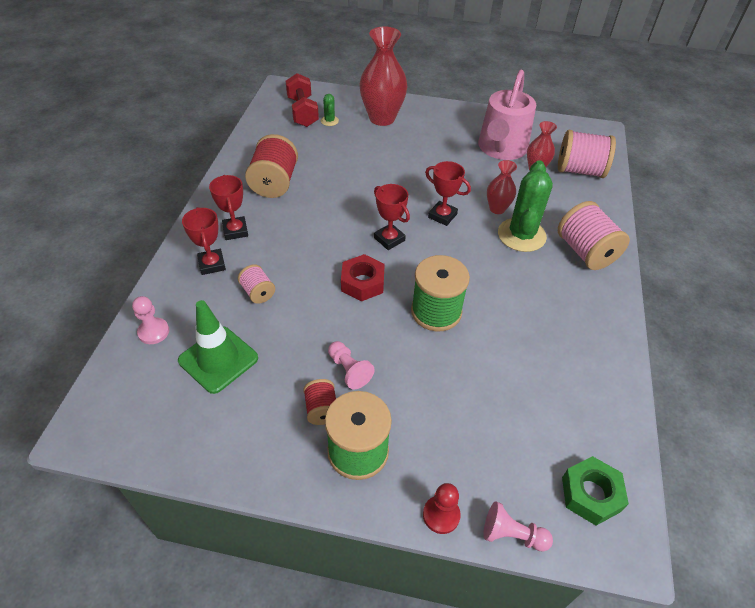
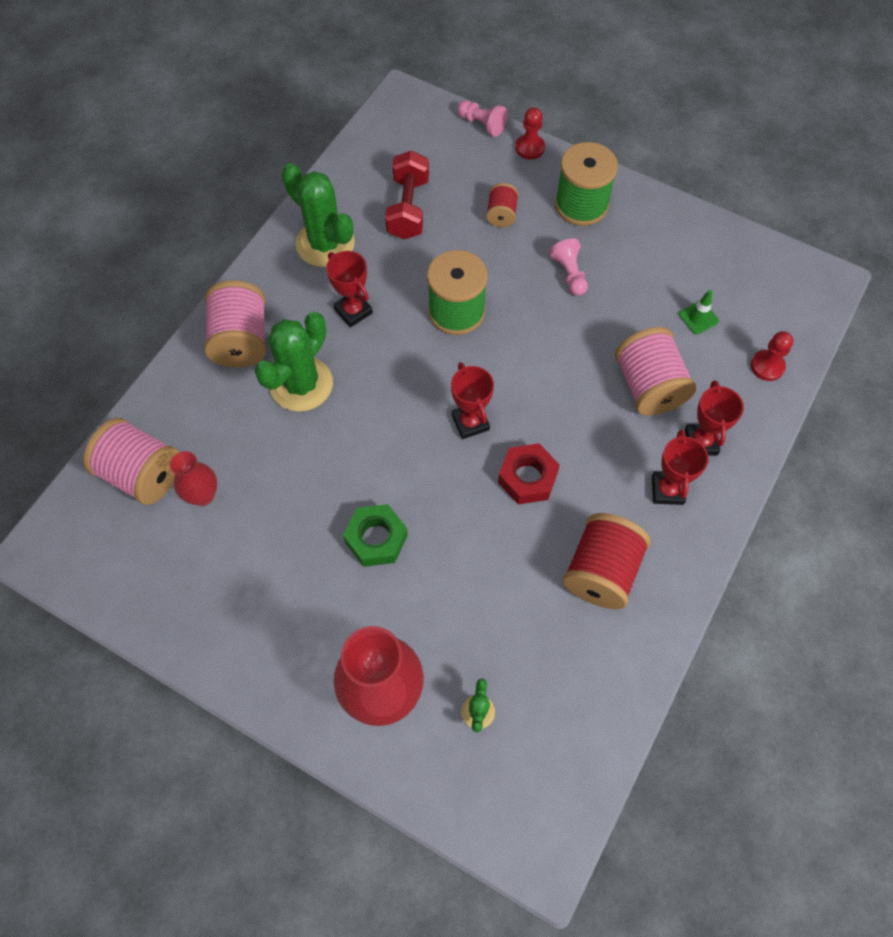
camera: 160 degrees left, 15 degrees up
(153, 332) = (767, 366): pink pawn -> red pawn
(218, 359) = (698, 317): green traffic cone -> green traffic cone, size x0.49
(258, 292) = (648, 386): pink spool -> pink spool, size x1.87
(302, 112) = (519, 755): red dumbbell -> red dumbbell (408, 208)
(321, 409) = (604, 245): red spool -> red spool (501, 215)
(362, 283) = (524, 368): red nut -> red nut (527, 478)
(442, 216) = (385, 442): red trophy -> red trophy (353, 311)
(497, 209) = (306, 435): red vase -> none
(501, 148) = (225, 554): pink watering can -> none
(581, 340) = (325, 244): none -> green cactus
(591, 494) = (406, 131): green nut -> green nut (376, 539)

